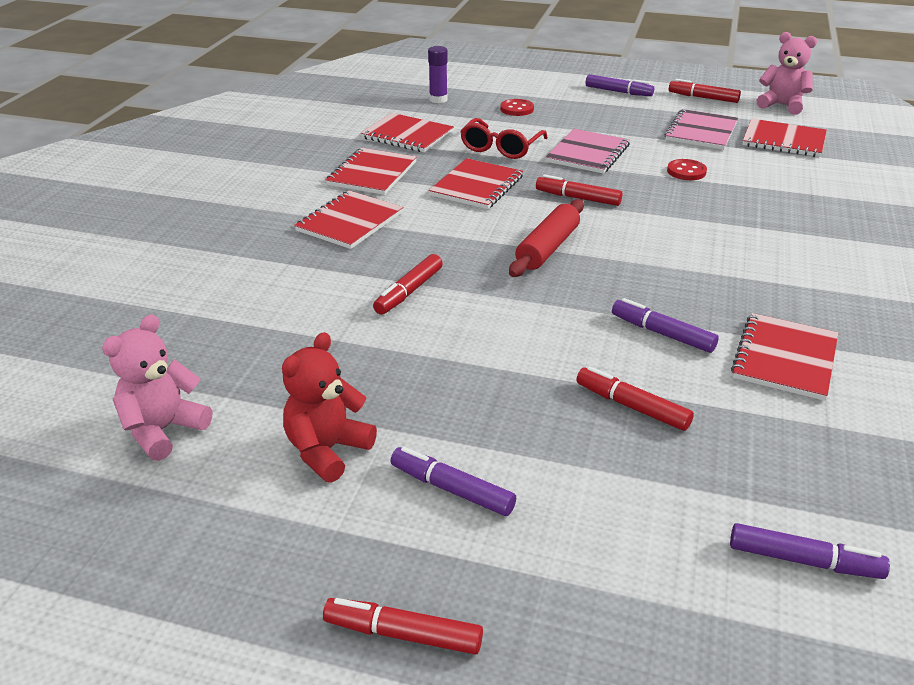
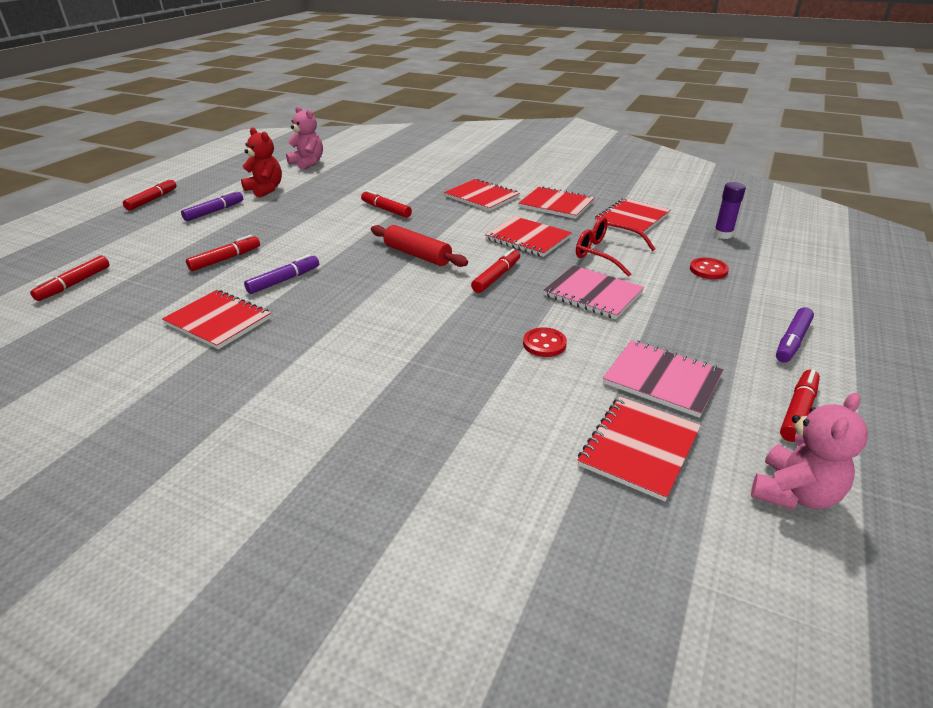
camera: 100 degrees right, 0 degrees up
(803, 560) = (74, 284): purple marker -> red marker

